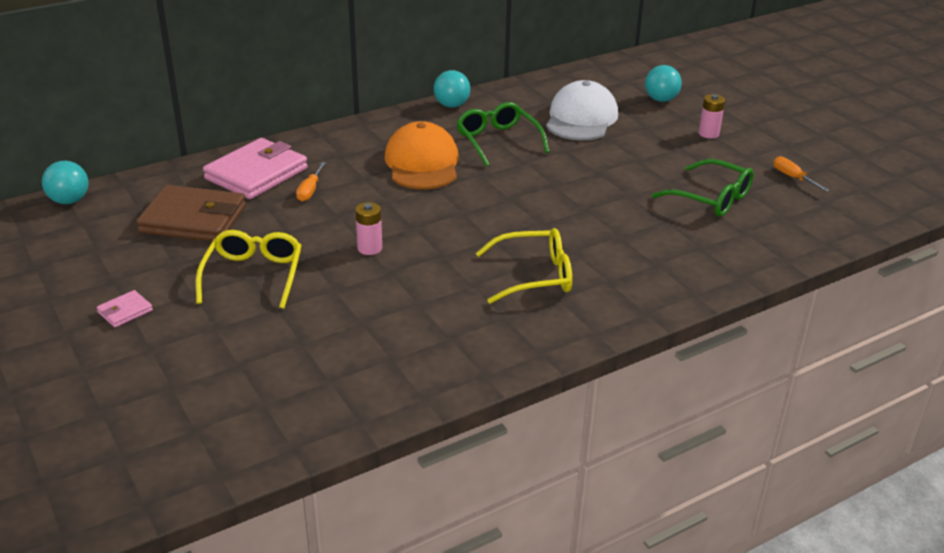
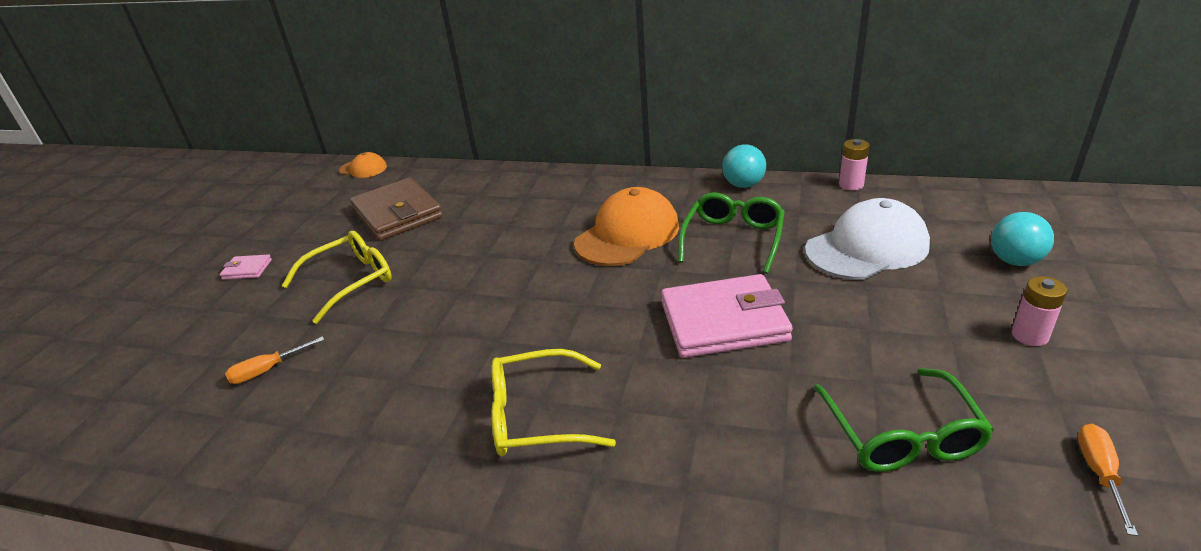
camera: 50 degrees right, 0 degrees up
(69, 201) = (363, 169): turquoise ball -> orange cap
(256, 174) = (493, 192): pink wallet -> pink wallet (724, 322)
(310, 190) = (504, 223): orange screwdriver -> orange screwdriver (268, 370)
(369, 248) = (457, 300): pink battery -> pink battery (851, 185)
(535, 276) = (536, 416): yellow glasses -> yellow glasses turned 135 degrees clockwise

